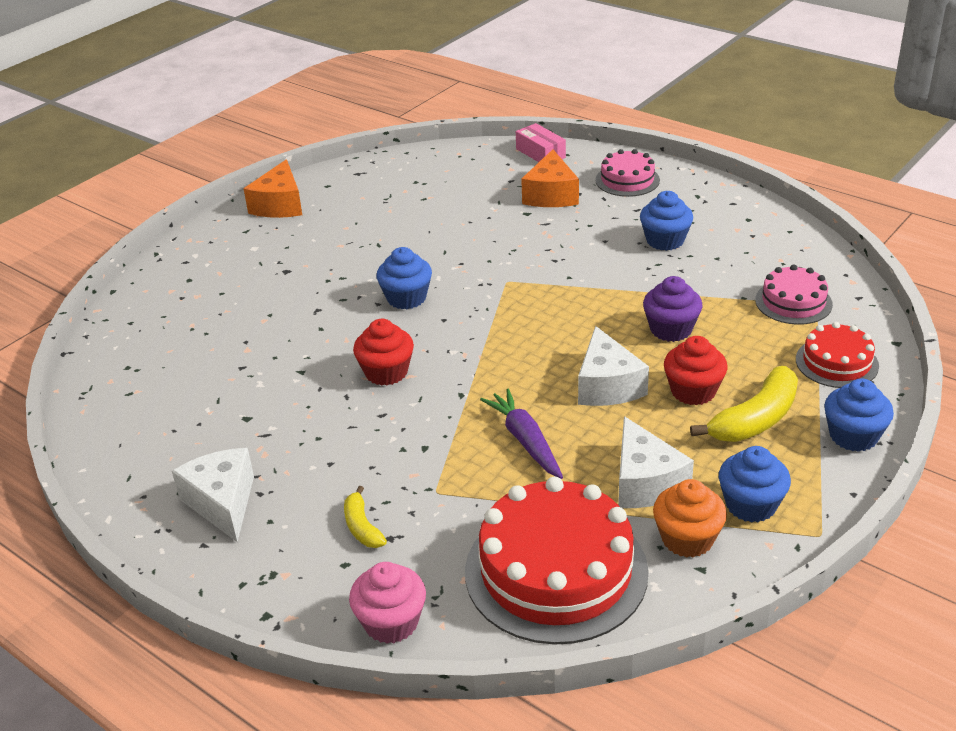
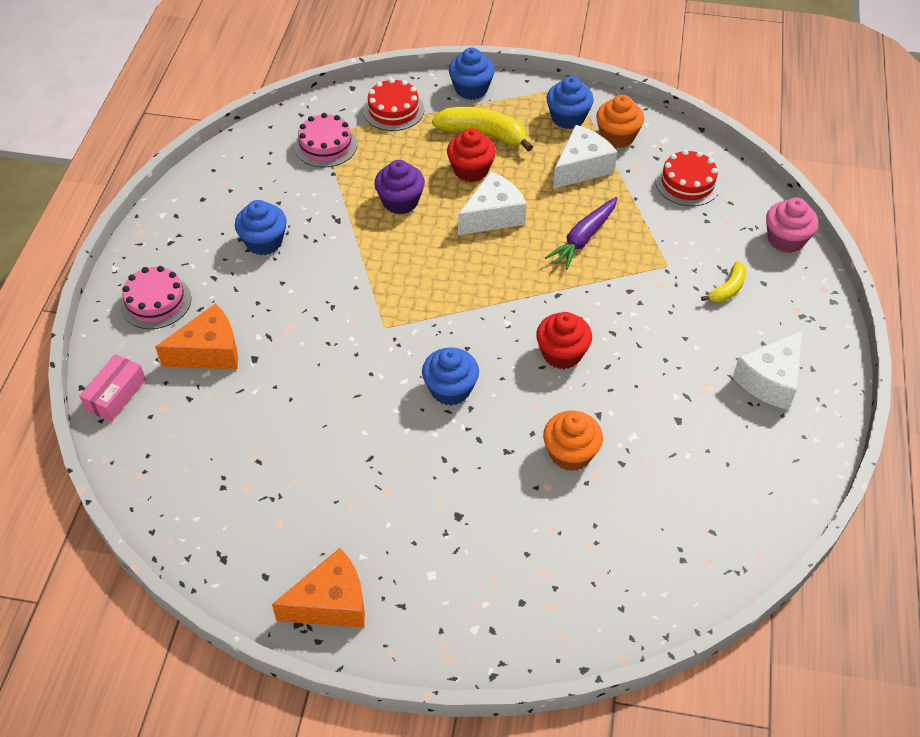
camera: 120 degrees left, 15 degrees up
(280, 342) = (570, 453): none -> orange cupcake
(556, 571) = (687, 183): red cake -> red cake, size x0.53

